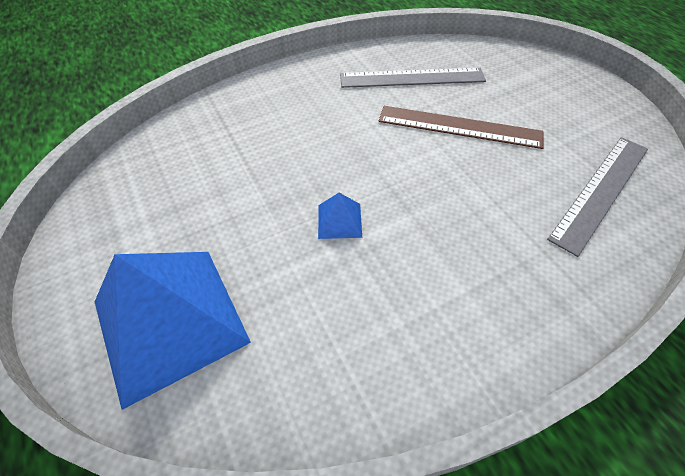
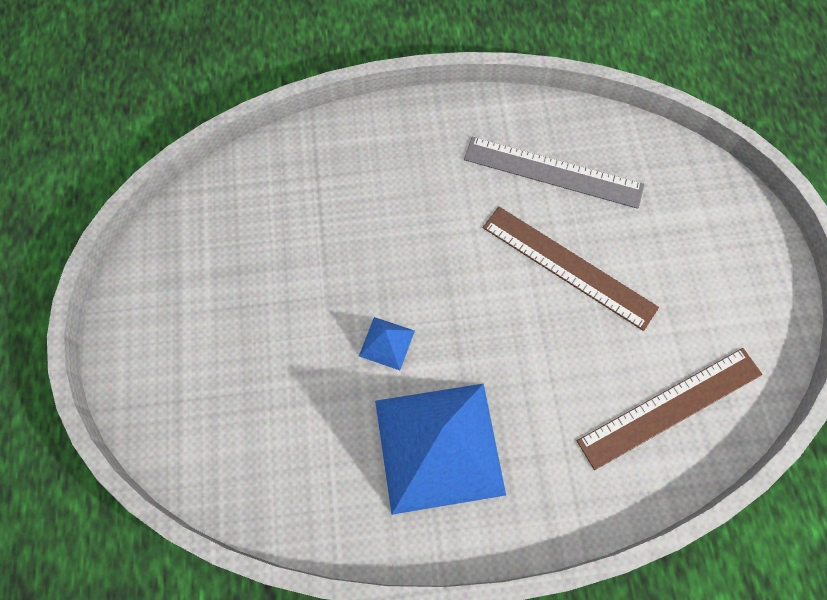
camera: 20 degrees right, 15 degrees up
(170, 321) = (204, 392): blue pyramid -> blue pyramid (439, 447)
(601, 191) = (670, 407): grey ruler -> brown ruler

